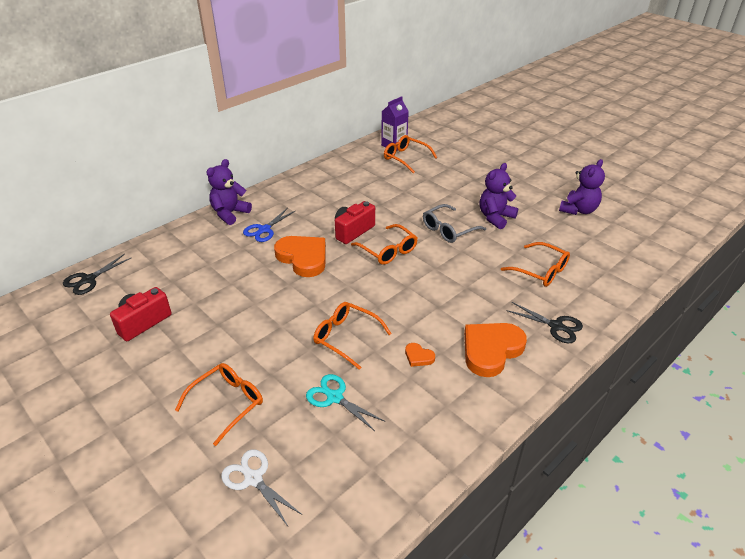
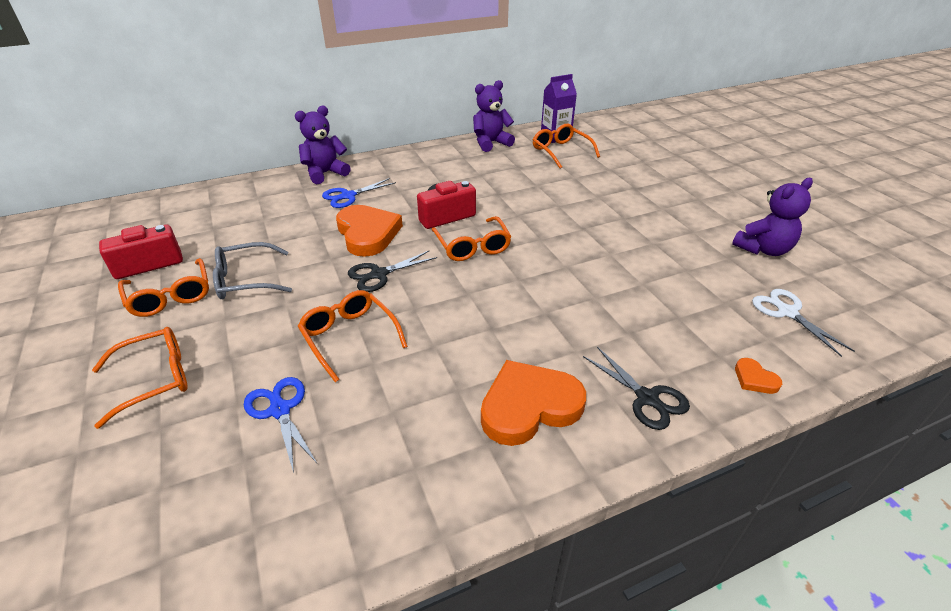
camera: 20 degrees right, 0 degrees up
(88, 279) = (137, 209): black scissors -> black scissors (379, 274)
(253, 479) = (102, 488): white scissors -> white scissors (787, 312)
(335, 397) = (280, 410): turquoise scissors -> blue scissors
(418, 357) = (423, 387): orange heart -> orange heart (754, 379)
(449, 229) = (565, 238): grey glasses -> grey glasses (246, 280)
(495, 217) = (637, 236): purple teddy bear -> purple teddy bear (490, 143)
(540, 271) = (664, 315): orange glasses -> orange glasses (170, 296)

